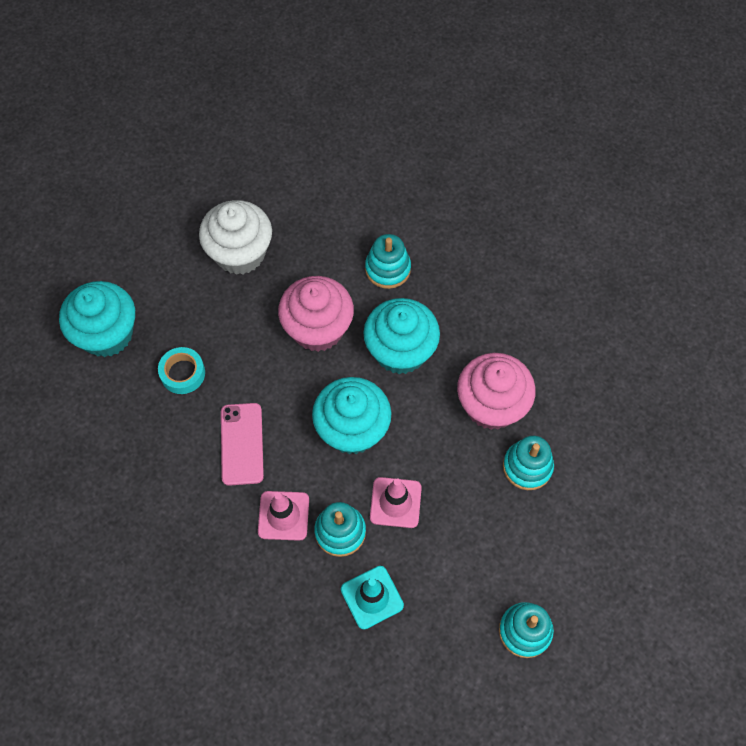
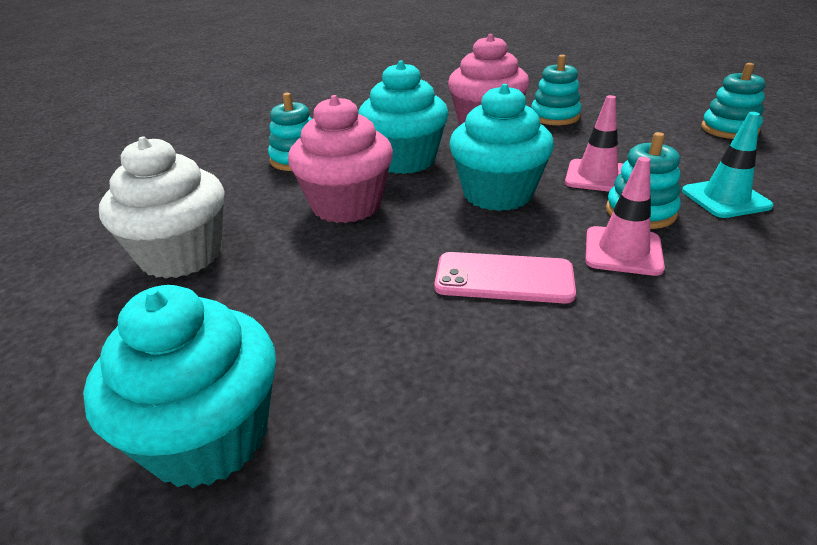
camera: 75 degrees left, 30 degrees down
(183, 373) = (355, 331): turquoise tape -> none

